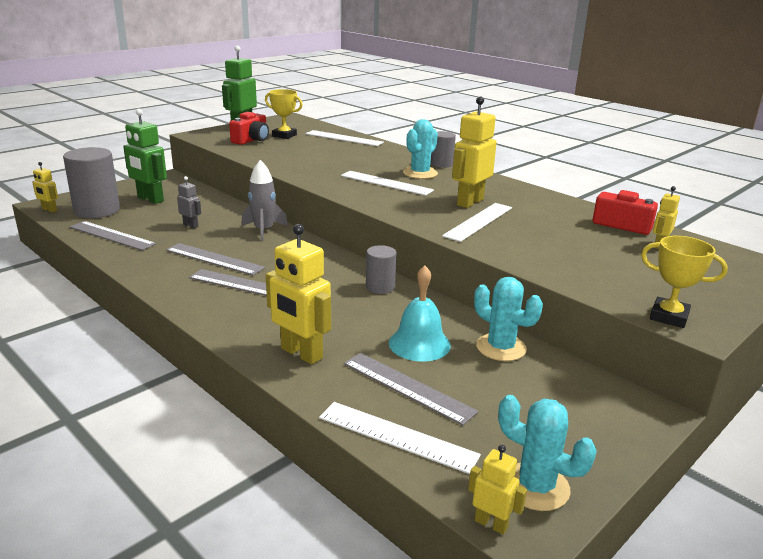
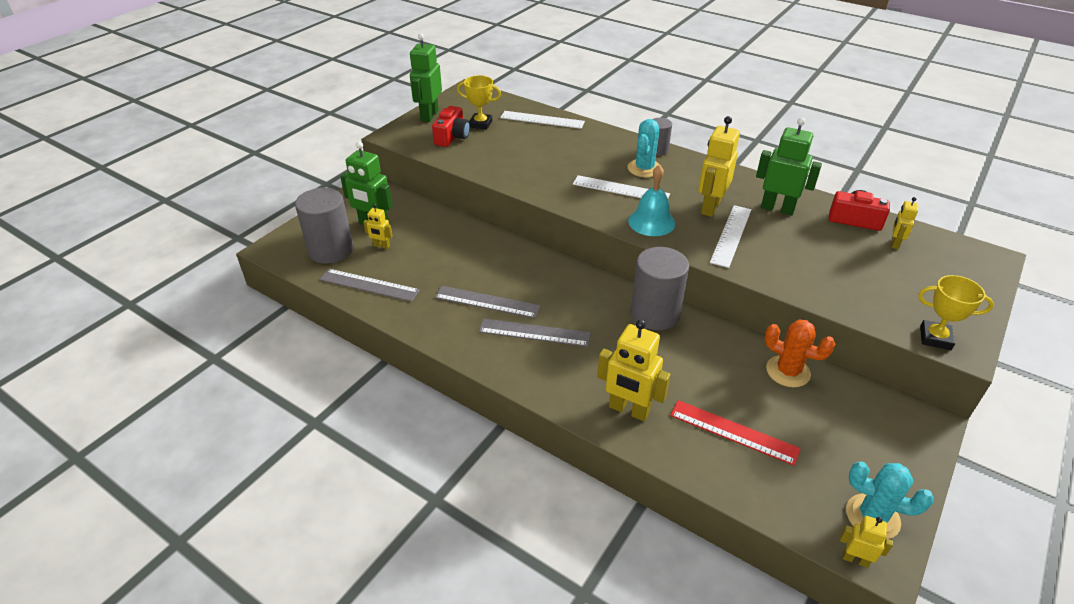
camera: 10 degrees left, 15 degrees up
(49, 210) = (281, 257): yellow robot -> yellow robot (381, 246)
(191, 225) = (437, 257): grey robot -> none
(263, 230) = (511, 253): grey rocket -> none
(380, 287) = (655, 314): grey cylinder -> grey cylinder, size x1.83
(397, 436) = (750, 487): white ruler -> none
(407, 387) = (733, 432): grey ruler -> red ruler
(419, 344) = (720, 379): turquoise bell -> turquoise bell (651, 222)
(501, 347) = (788, 371): turquoise cactus -> orange cactus
(541, 210) = (777, 208): none -> green robot

